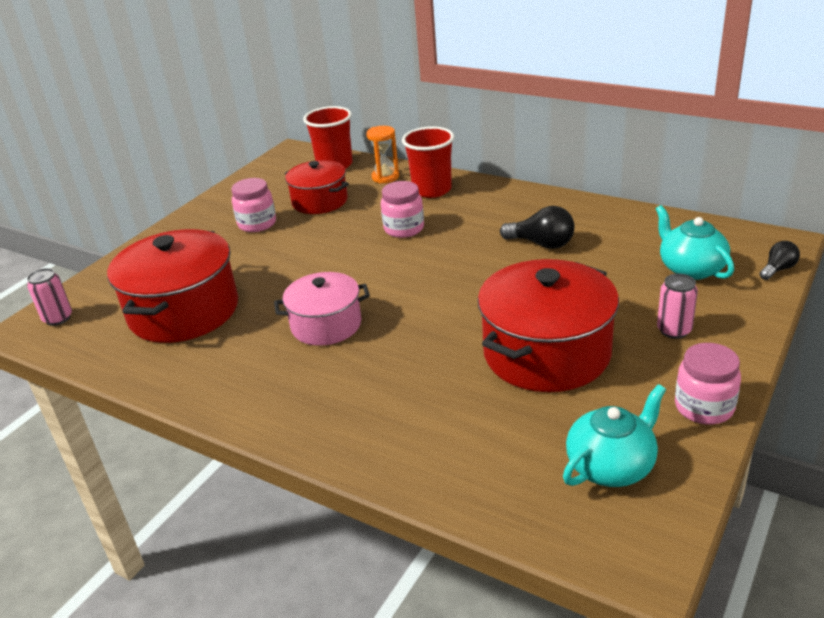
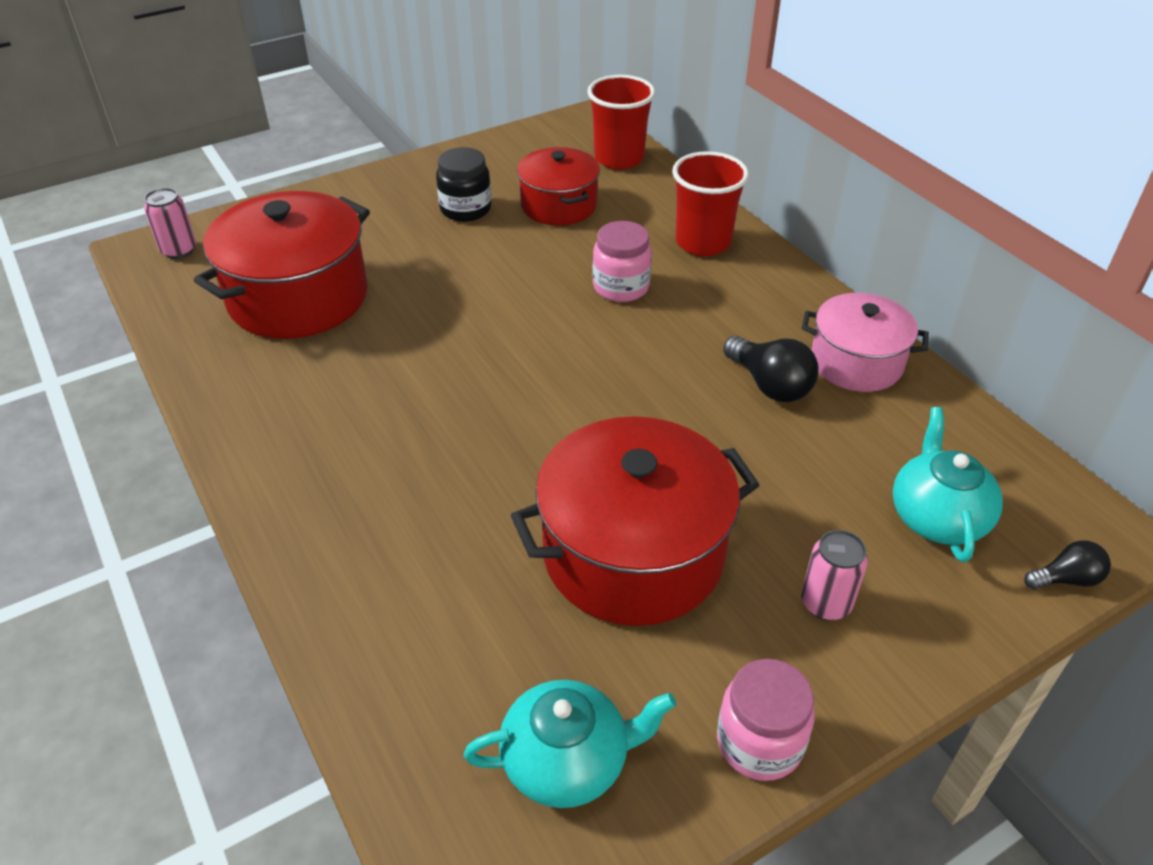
camera: 25 degrees right, 10 degrees up
(257, 224) = (465, 209): pink jar -> black jar
(326, 325) = (422, 386): pink pot -> pink pot (856, 362)
(385, 177) = (663, 200): orange hourglass -> none

